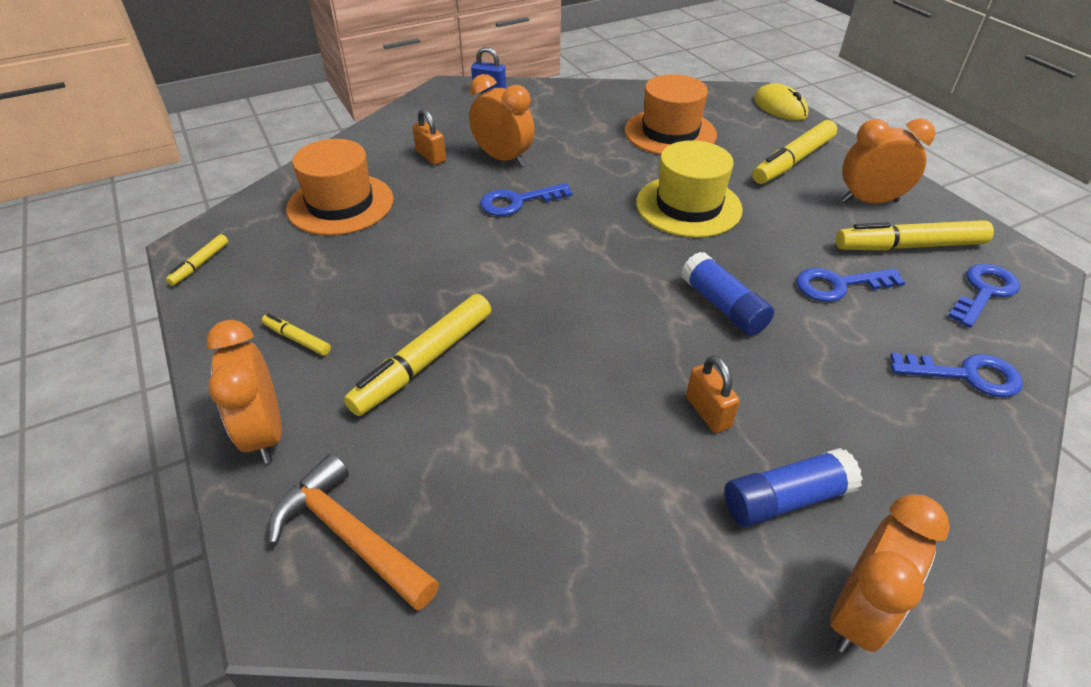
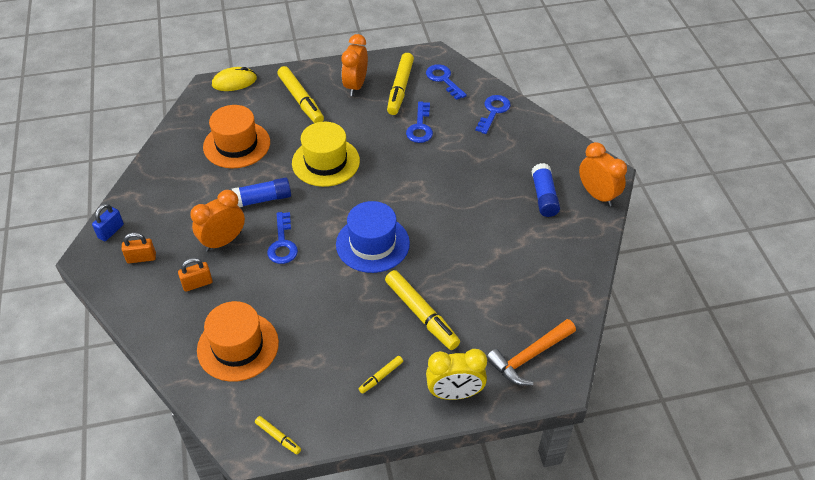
camera: 75 degrees left, 5 degrees up
(264, 433) = (454, 393): orange clock -> yellow clock
(551, 281) = (372, 244): none -> blue hat
(708, 412) = (490, 206): orange padlock -> orange padlock (141, 258)
(723, 306) = (420, 176): blue glue stick -> blue glue stick (263, 199)

